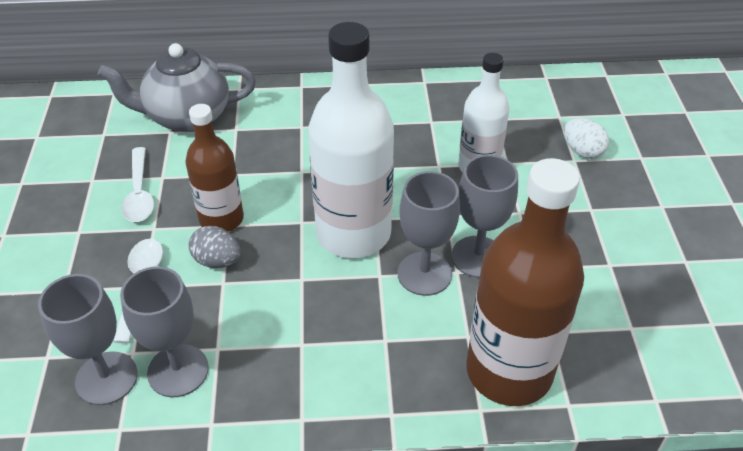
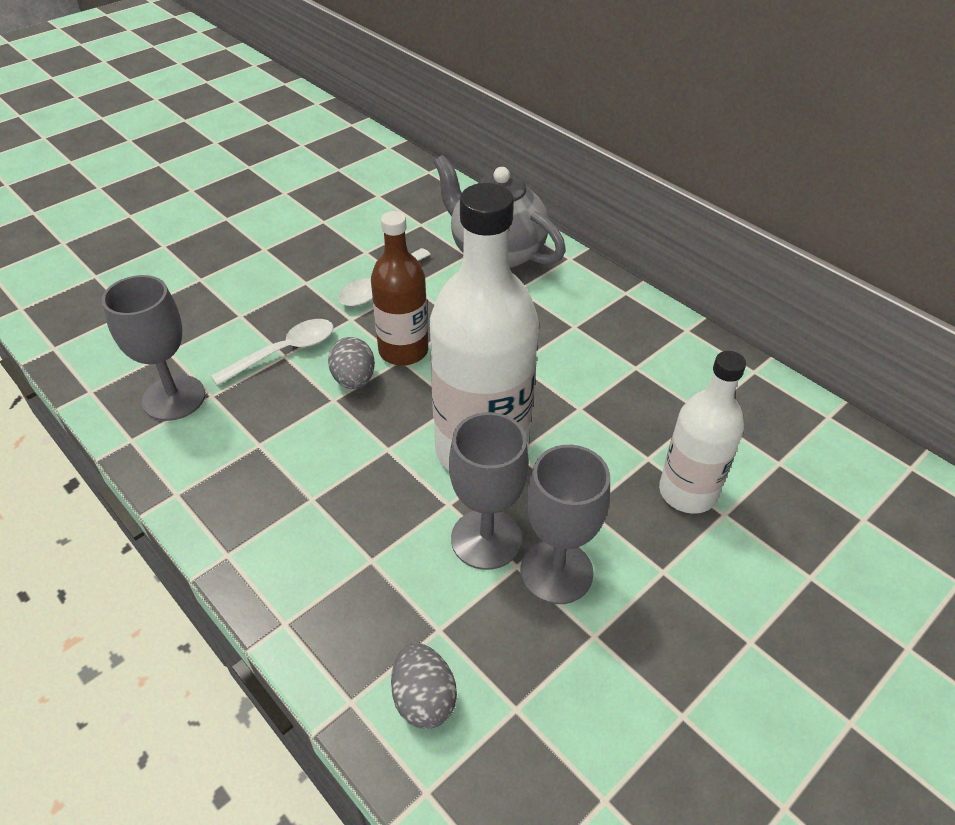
camera: 50 degrees right, 0 degrees up
(178, 371) = (215, 435): grey goblet -> none
(509, 371) = (424, 699): brown bottle -> grey egg
(582, 151) = (836, 576): white egg -> none

